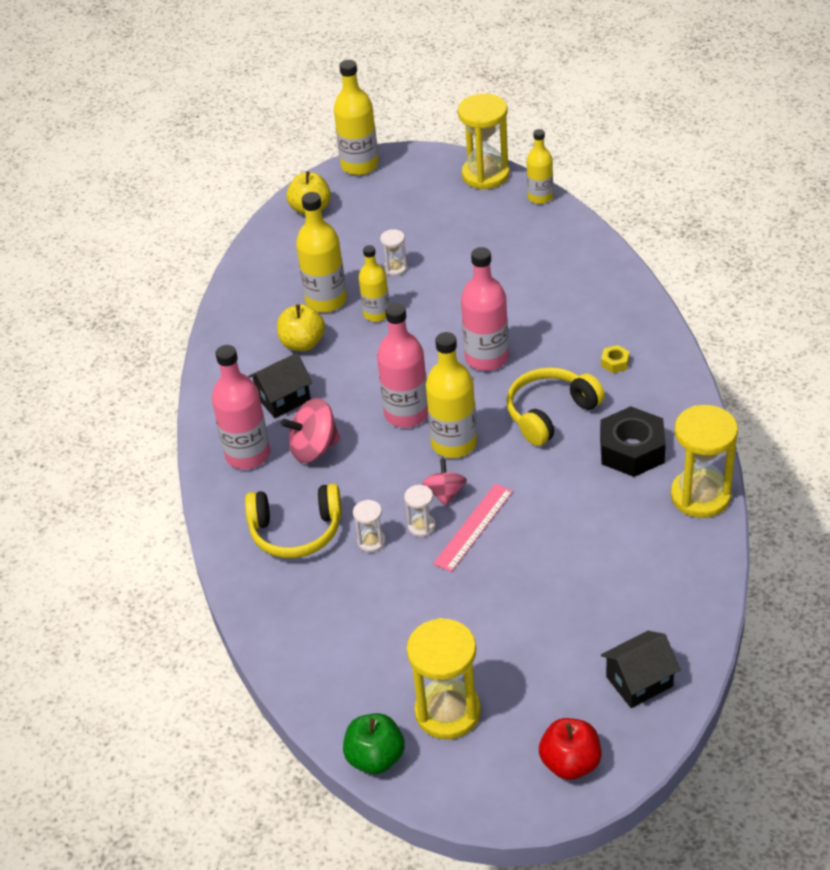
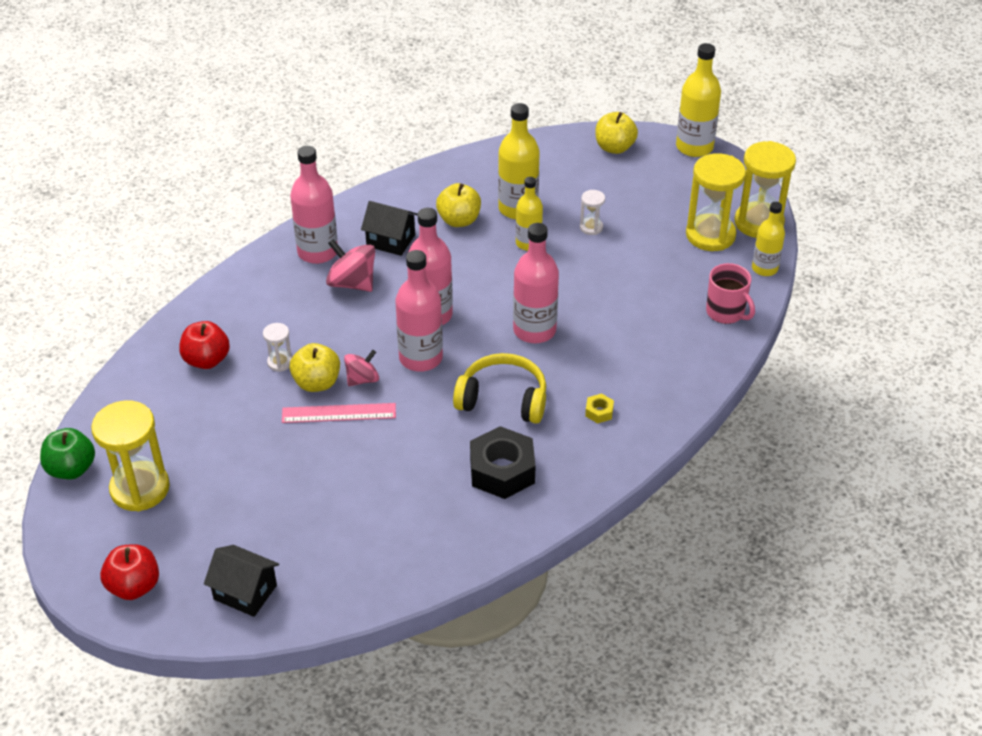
camera: 50 degrees right, 0 degrees up
(296, 531) = (260, 316): yellow headphones -> none
(319, 594) = (207, 360): none -> red apple
(422, 526) = (317, 383): white hourglass -> yellow apple
(454, 443) = (421, 358): yellow bottle -> pink bottle
(569, 241) = (726, 312): none -> pink mug
(700, 496) = (483, 540): yellow hourglass -> yellow hourglass (710, 235)

